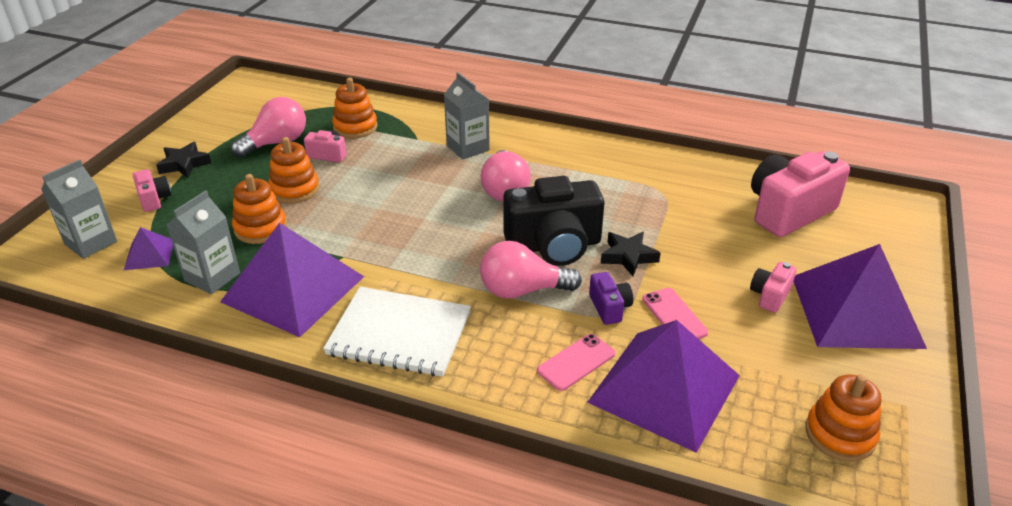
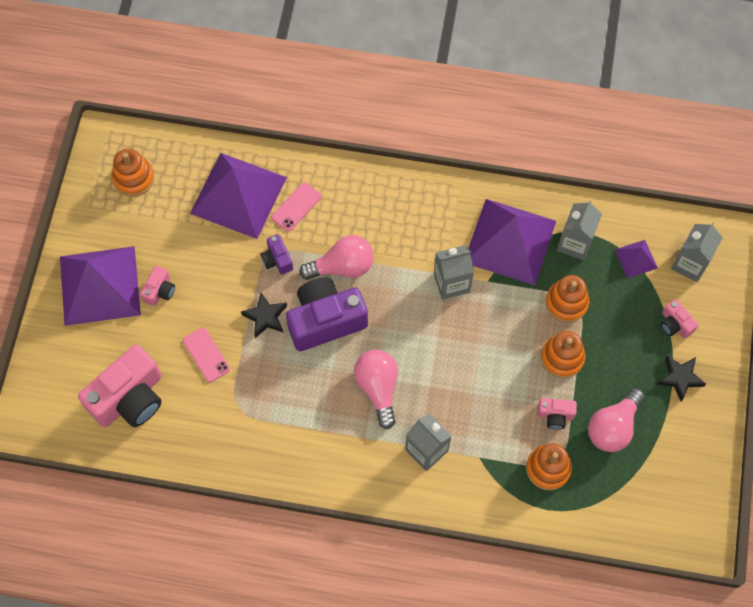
camera: 170 degrees right, 30 degrees up
(387, 260) = (451, 283): none -> grey carton
(399, 334) = (419, 212): white notebook -> none
(554, 245) = (325, 321): black camera -> purple camera
(674, 316) = (231, 259): pink phone -> pink phone (206, 355)

